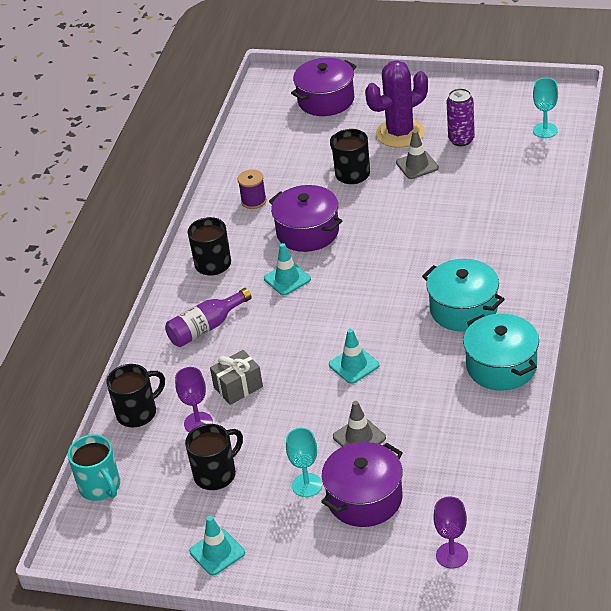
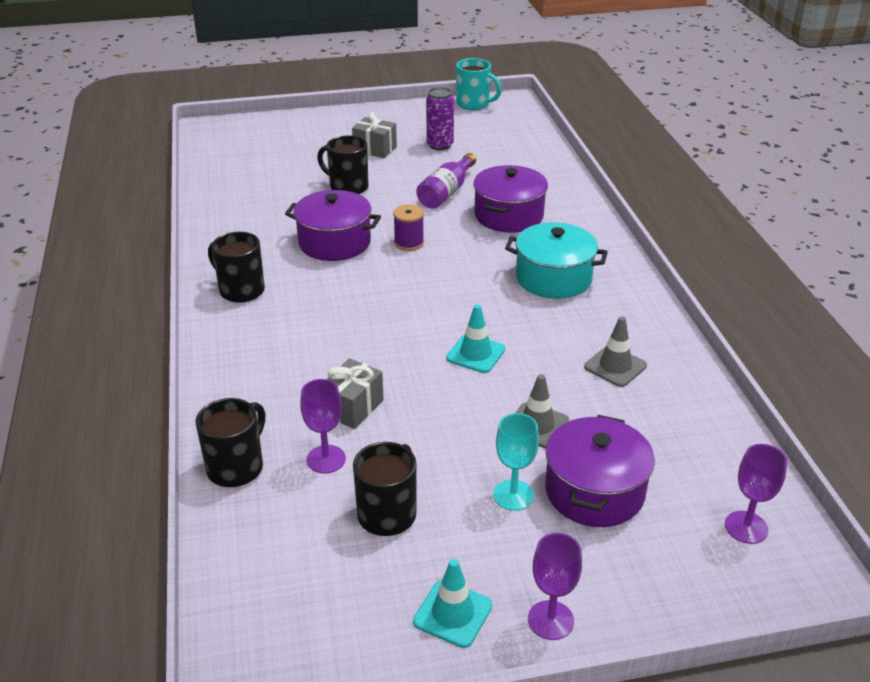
camera: 30 degrees left, 5 degrees down
(100, 487) = (233, 574): turquoise mug -> turquoise mug (474, 104)
(206, 327) = (272, 354): purple bottle -> purple bottle (446, 192)
(254, 201) = (254, 226): purple spool -> purple spool (409, 243)
(274, 575) = (550, 620): none -> purple goblet
(287, 279) = (340, 288): turquoise traffic cone -> none
(326, 100) = (279, 135): purple pot -> purple pot (509, 215)
(400, 133) = (375, 149): purple cactus -> grey gift
(417, 165) = (411, 170): grey traffic cone -> grey traffic cone (615, 366)
(501, 366) = (635, 320): turquoise pot -> none
(545, 130) = (513, 128): turquoise goblet -> none

